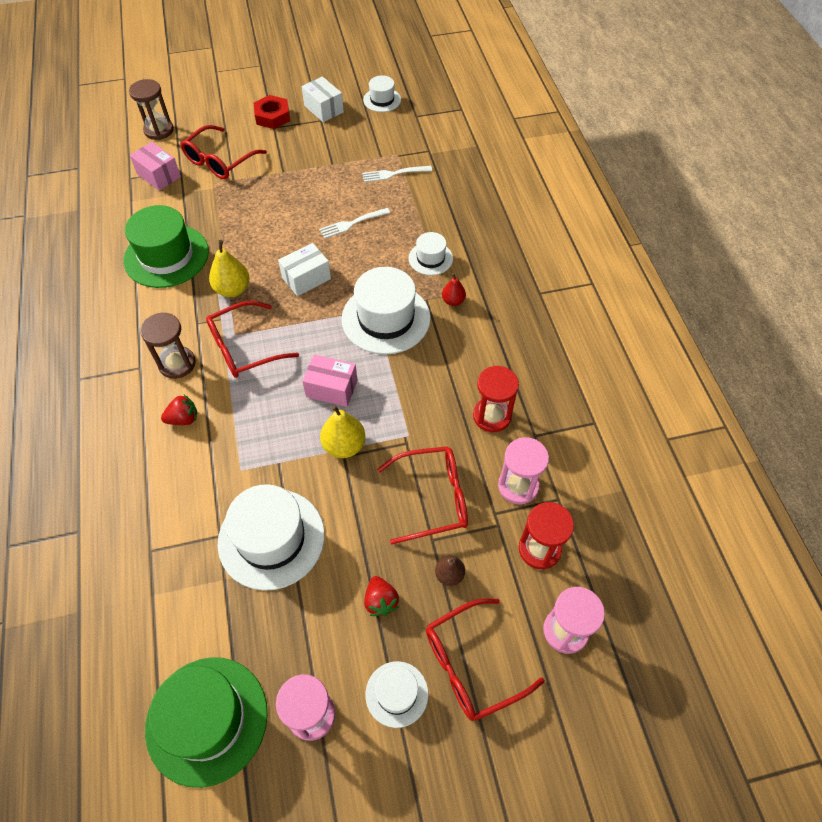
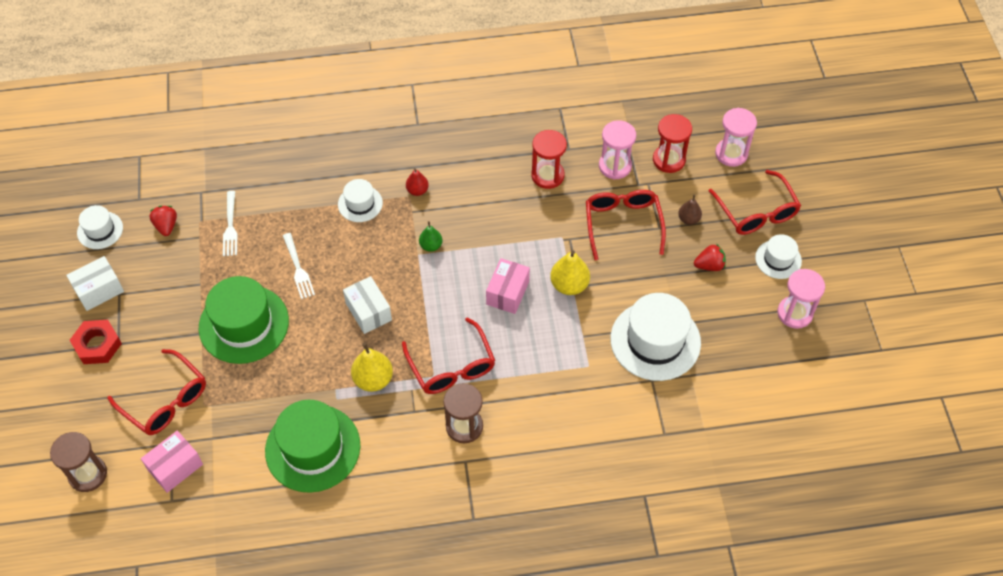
camera: 85 degrees left, 0 degrees up
(183, 419) = (530, 416): red strawberry -> red strawberry (166, 226)
(207, 720) = (801, 382): green hat -> green hat (244, 324)
(386, 318) = (431, 246): white hat -> green pear

